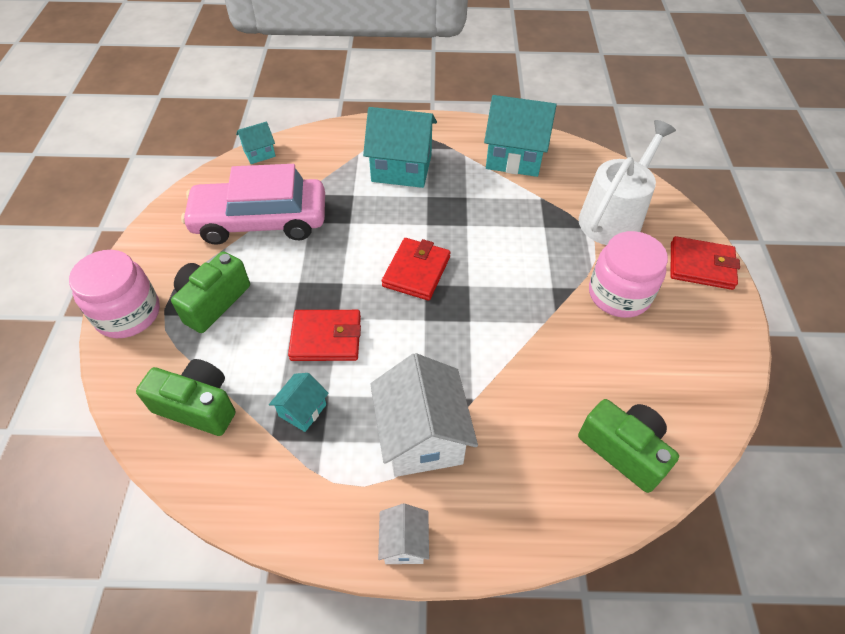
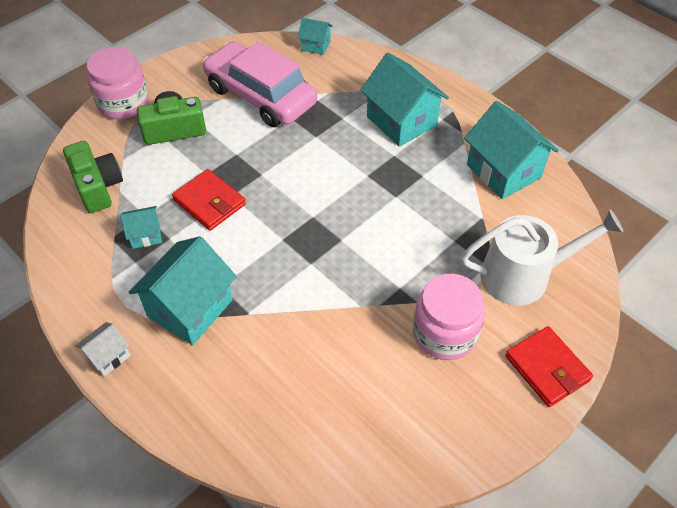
camera: 45 degrees right, 0 degrees up
(416, 271) = (318, 203): red wallet -> none
(422, 436) = (190, 308): white house -> turquoise house
(623, 450) = (301, 431): green camera -> none

